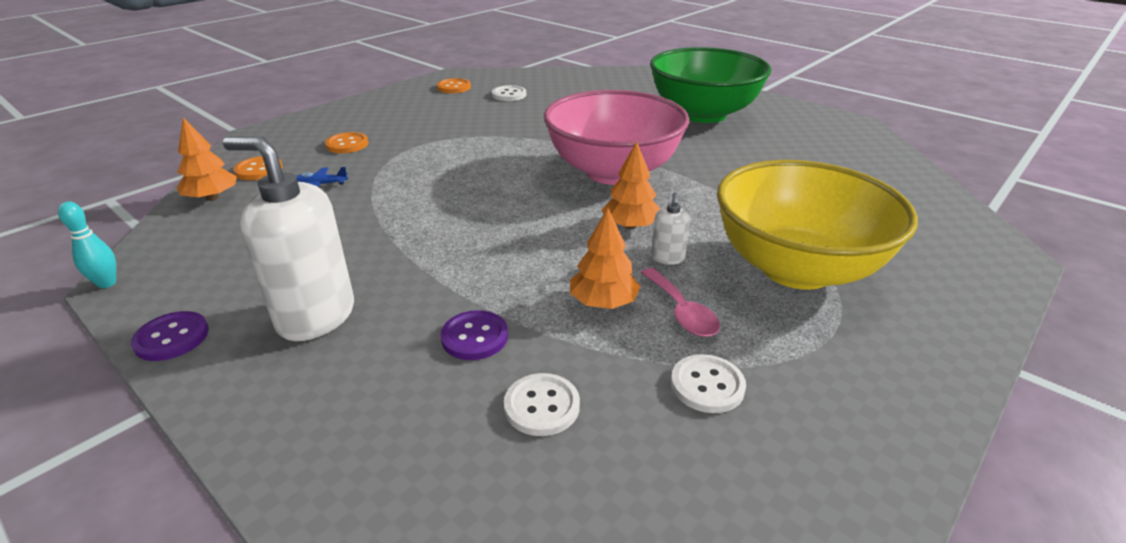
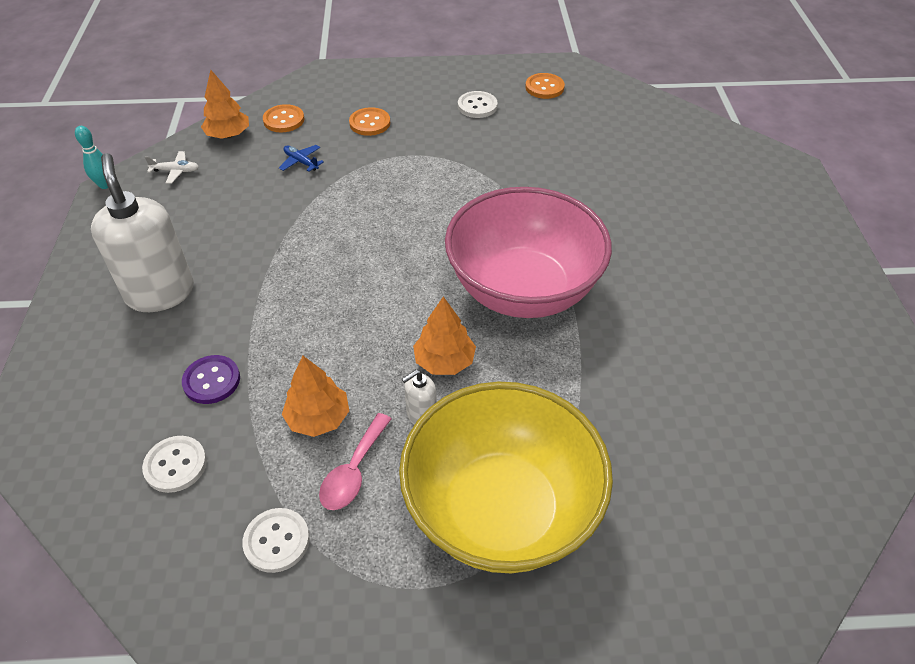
camera: 45 degrees right, 15 degrees up
(172, 338) = (87, 255): purple button -> none
(188, 239) = (176, 171): none -> white plane
(509, 95) = (579, 125): white button -> white button (477, 106)
(703, 114) = (737, 268): green bowl -> none

